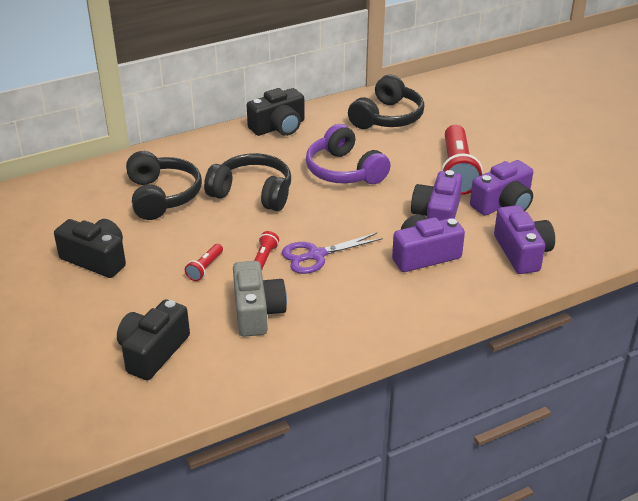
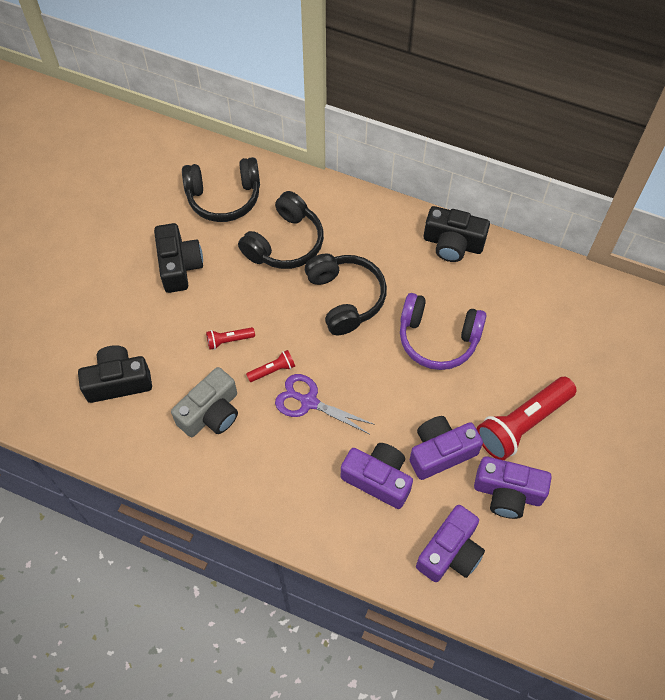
camera: 50 degrees right, 25 degrees up
(344, 171) = (438, 338): purple headphones -> purple headphones turned 90 degrees counterclockwise
(387, 117) = (551, 311): black headphones -> black headphones (224, 197)

